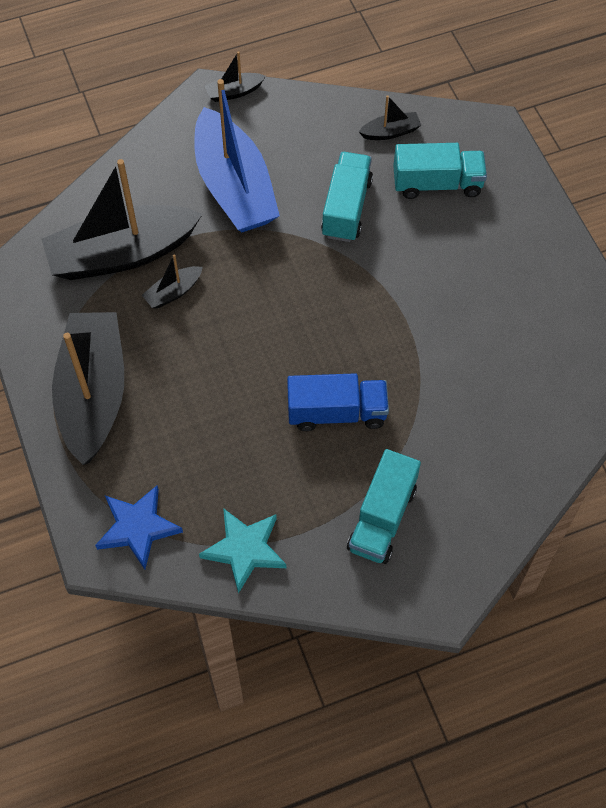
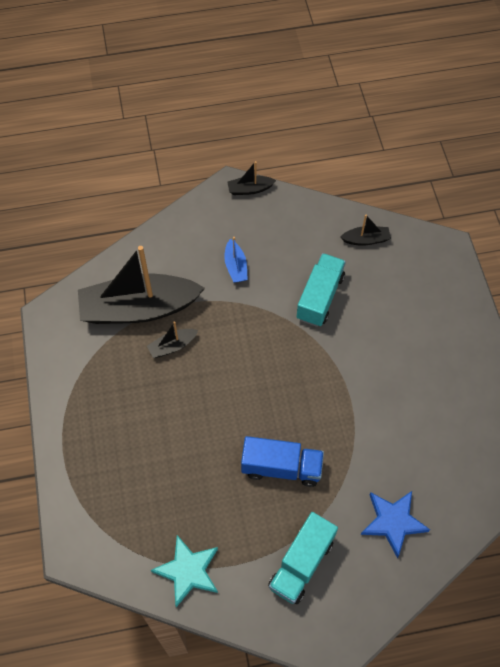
camera: 10 degrees right, 0 degrees up
(93, 394) = (95, 421): black boat -> none
(138, 527) = (108, 537): blue star -> blue star (393, 522)
(234, 186) = (235, 266): blue boat -> blue boat, size x0.42
(437, 184) = (395, 288): turquoise truck -> none

